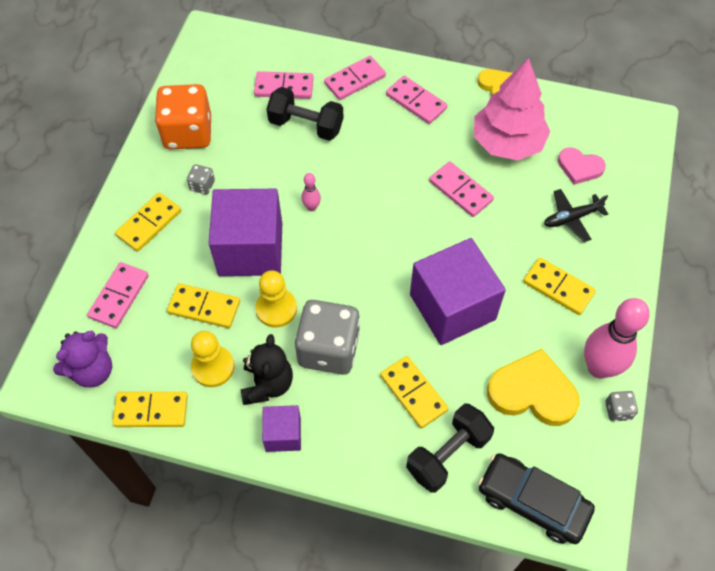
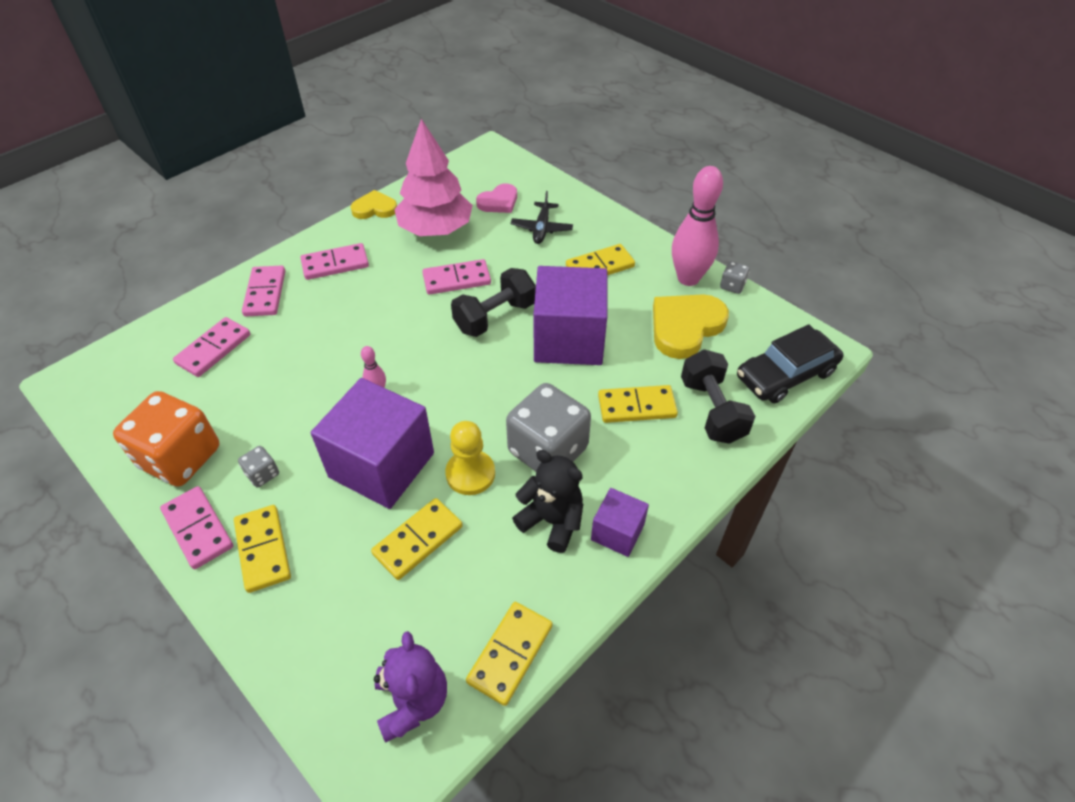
camera: 60 degrees left, 10 degrees down
(119, 296) = (334, 626): pink domino -> pink domino (198, 529)
(213, 367) = (498, 564): yellow pawn -> none
(306, 125) = (278, 353): black dumbbell -> black dumbbell (495, 317)

